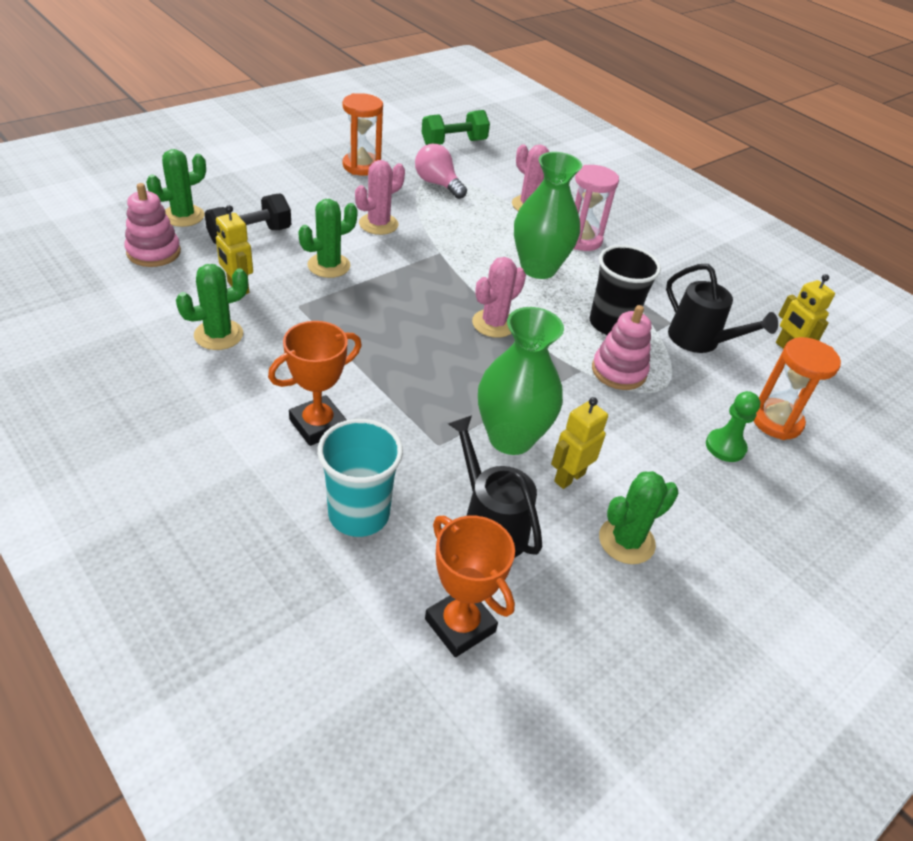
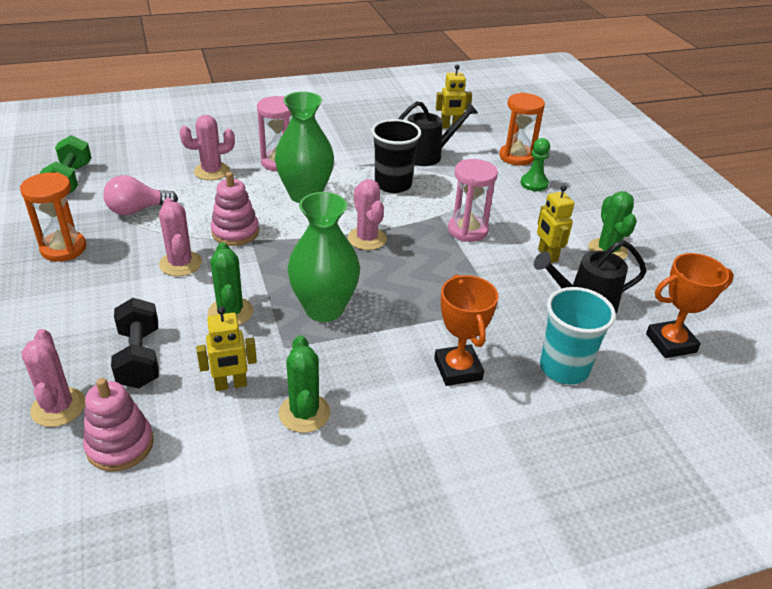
camera: 65 degrees left, 5 degrees down
(183, 216) = (58, 407): green cactus -> pink cactus
(510, 438) = (502, 269): green vase -> green vase (324, 309)
(568, 398) = (467, 230): none -> pink hourglass
(618, 371) = (447, 199): pink stacking toy -> pink stacking toy (235, 232)

